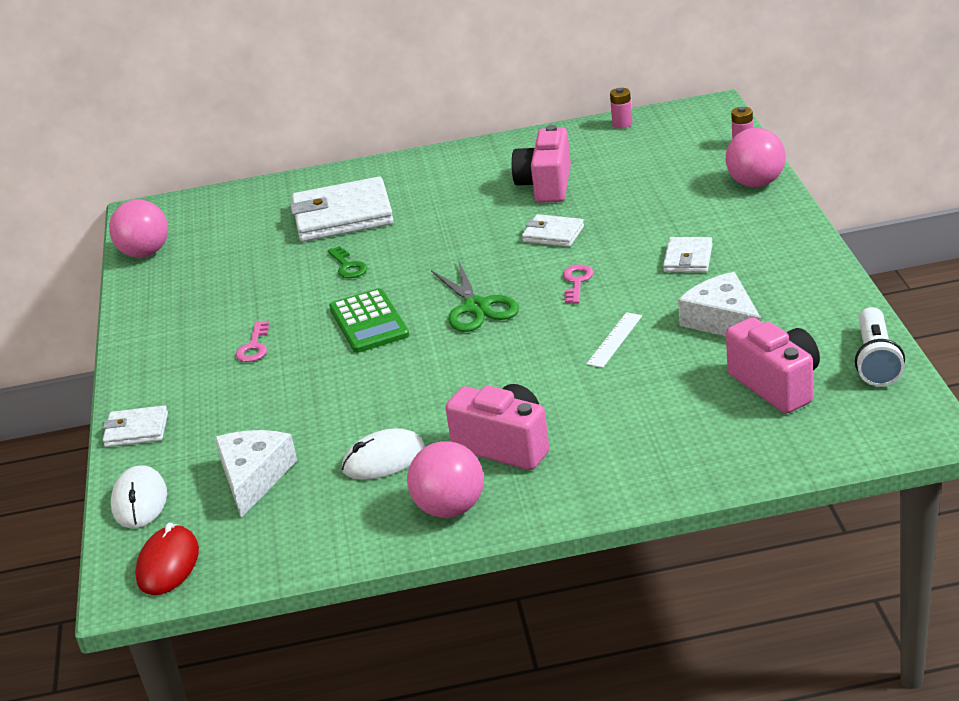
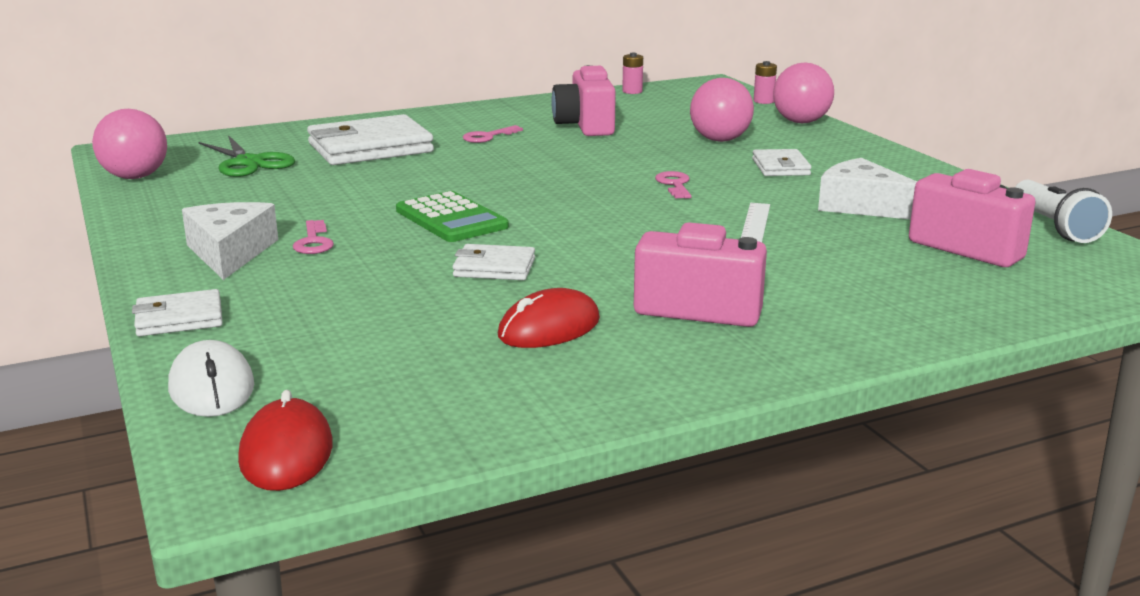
camera: 20 degrees left, 10 degrees down
(254, 477) = (376, 354): white cheese -> white cheese (230, 252)
(348, 266) = (398, 180): green key -> none
(384, 459) = (549, 328): white mouse -> red mouse
(450, 201) = (488, 137): none -> pink key
(450, 508) = (674, 368): pink ball -> pink ball (720, 140)
(476, 307) = (574, 204): green scissors -> green scissors (249, 163)
(553, 234) = (620, 155): white wallet -> white wallet (494, 267)

